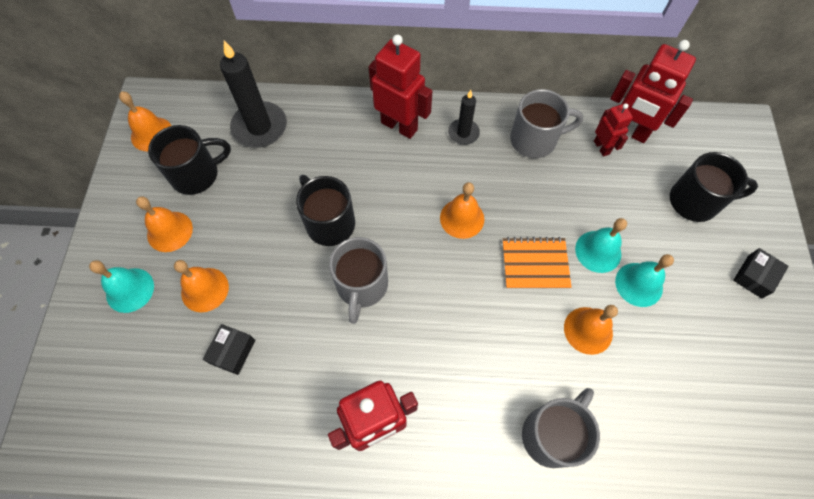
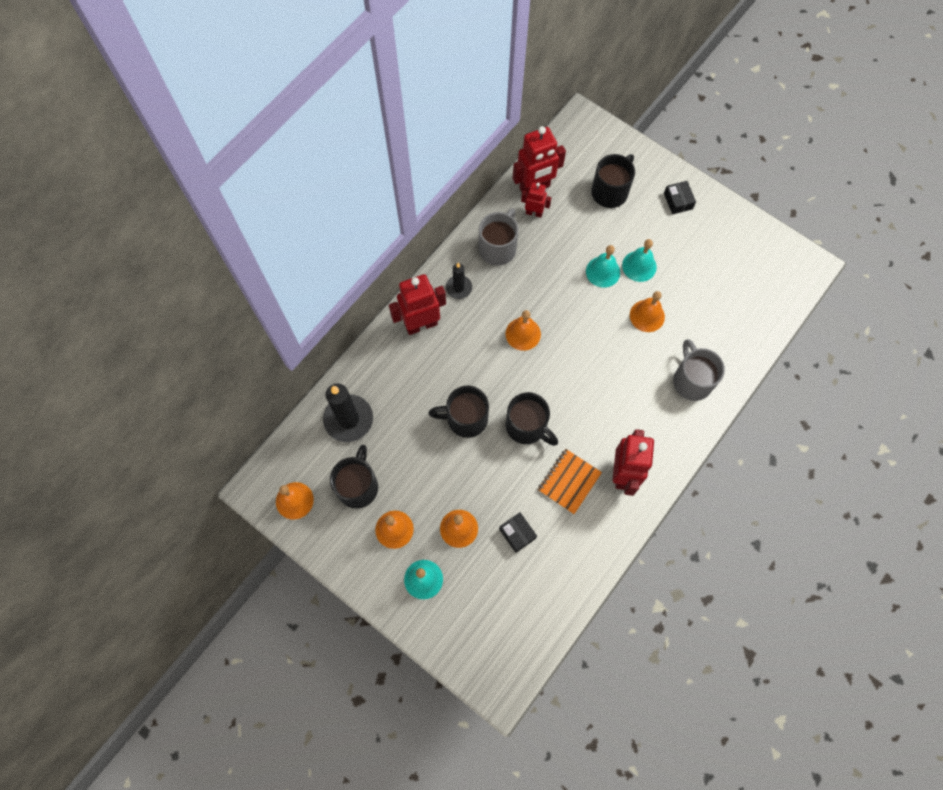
camera: 55 degrees left, 5 degrees up
(362, 286) = (527, 426): grey mug -> black mug
(535, 264) = (585, 314): orange notebook -> orange notebook (569, 481)

